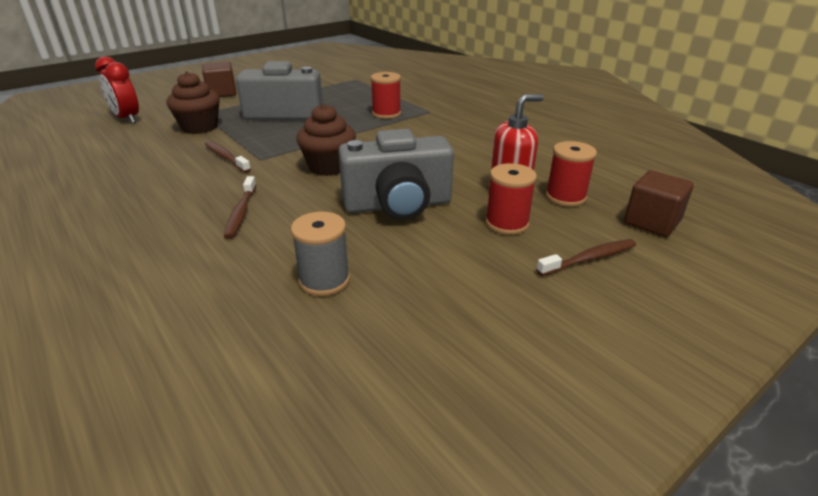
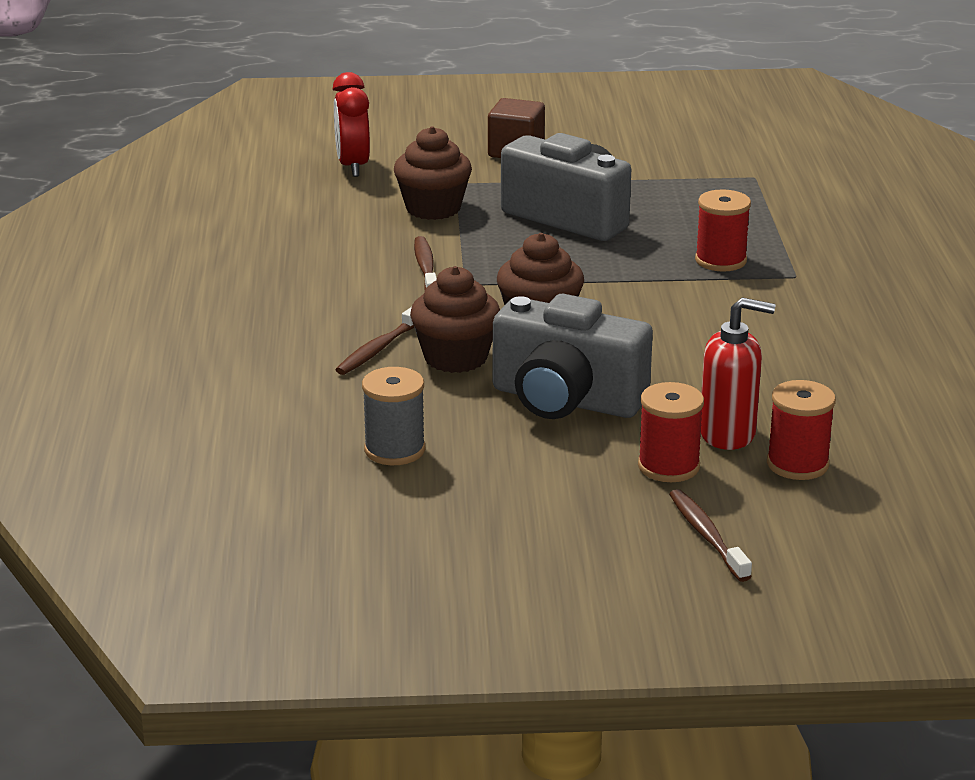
camera: 35 degrees right, 5 degrees down
(300, 202) = (455, 358): none -> brown cupcake
(589, 259) = (707, 536): brown toothbrush -> brown toothbrush turned 120 degrees counterclockwise
(652, 222) = (861, 531): brown cube -> none

